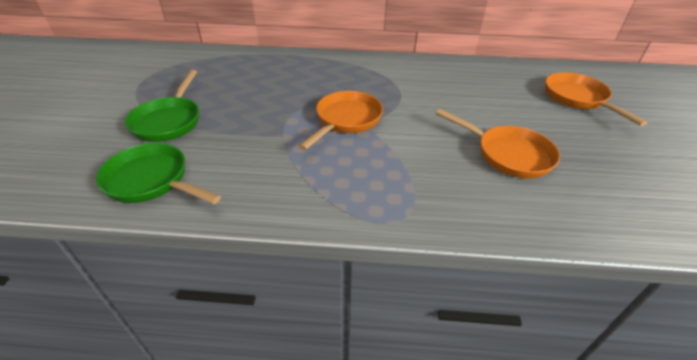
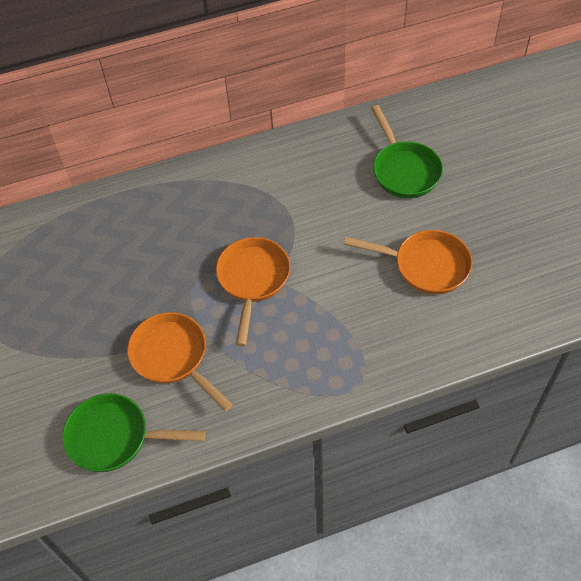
camera: 20 degrees left, 15 degrees up
(169, 121) = (67, 358): green pan -> green pan (404, 170)
(577, 99) = (472, 151): orange pan -> orange pan (173, 357)

